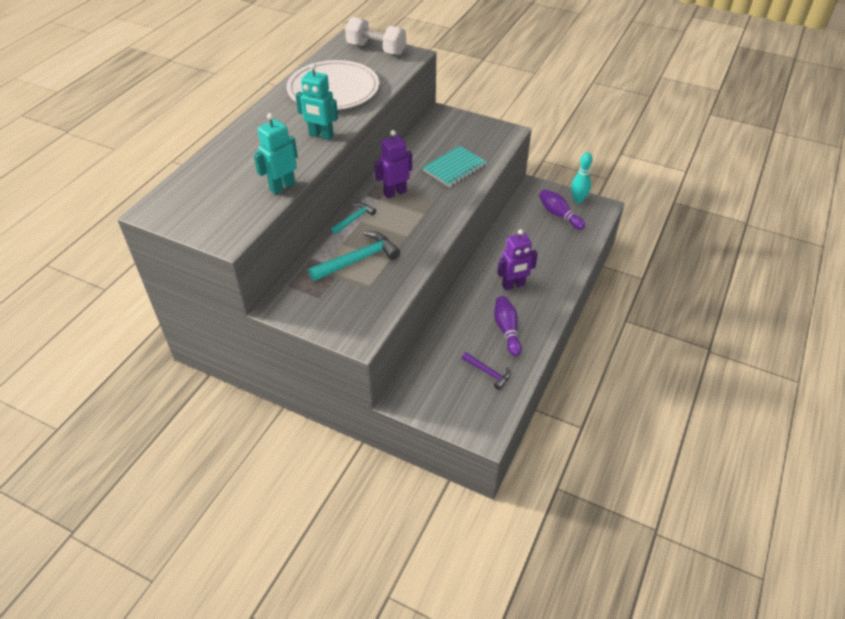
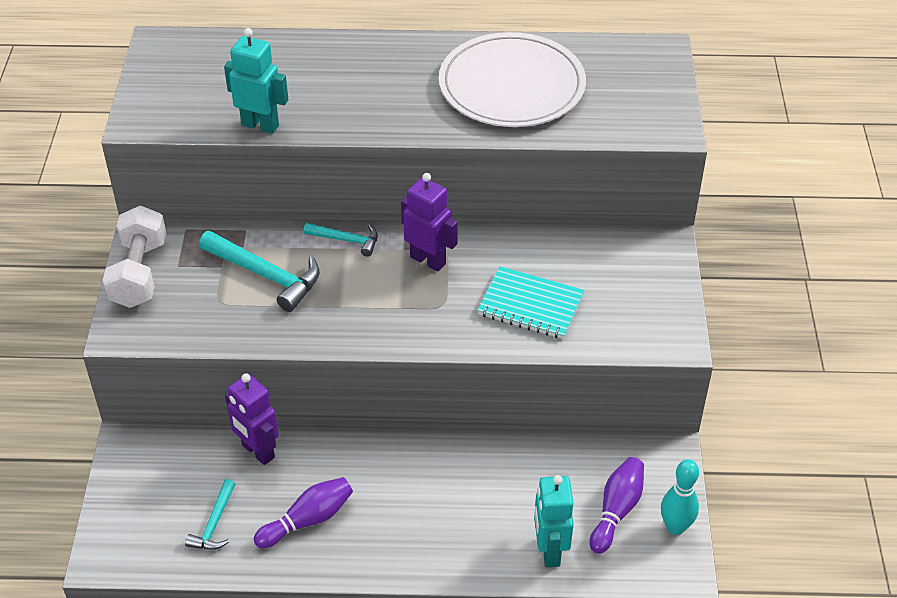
camera: 65 degrees right, 0 degrees up
(321, 135) = (391, 116): turquoise robot -> turquoise robot (549, 551)
(376, 49) = (655, 87): white dumbbell -> white dumbbell (139, 273)
(488, 372) = (214, 523): purple hammer -> turquoise hammer
(513, 285) = (408, 499): purple robot -> purple robot (257, 451)

